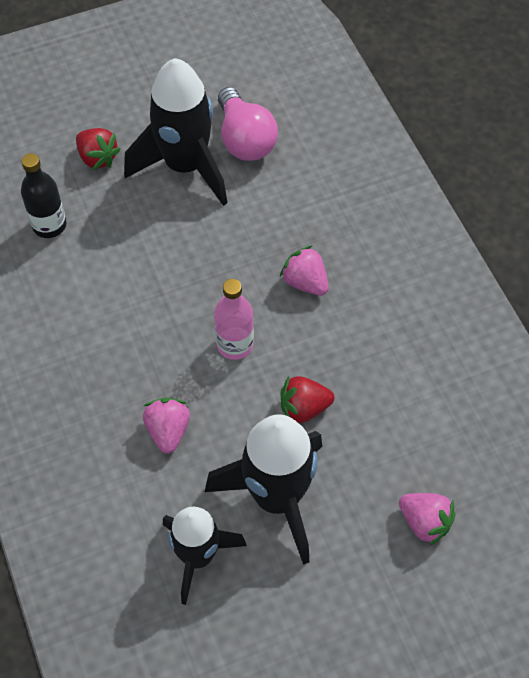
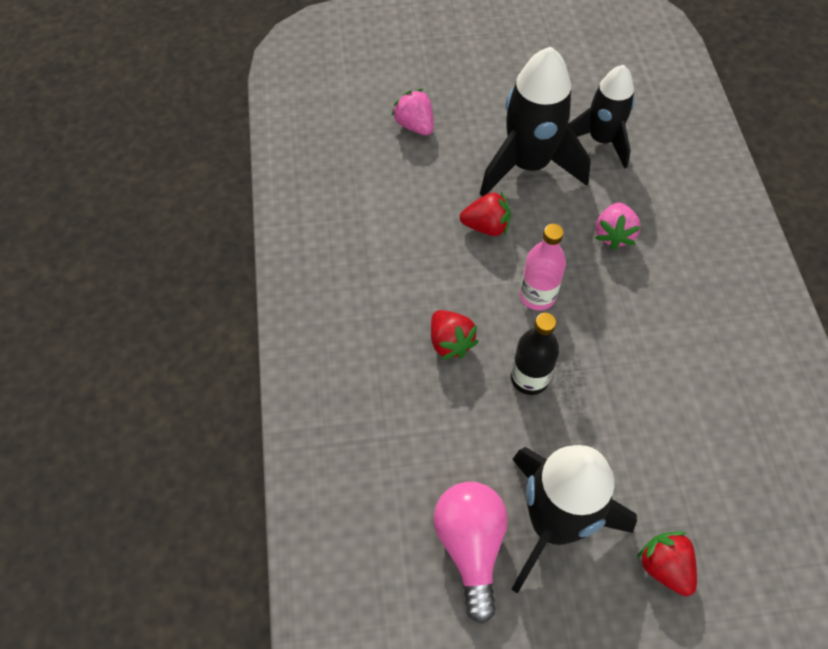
camera: 165 degrees left, 0 degrees up
(49, 225) = (727, 480): black bottle -> black bottle (529, 378)
(305, 282) = (450, 342): pink strawberry -> red strawberry

